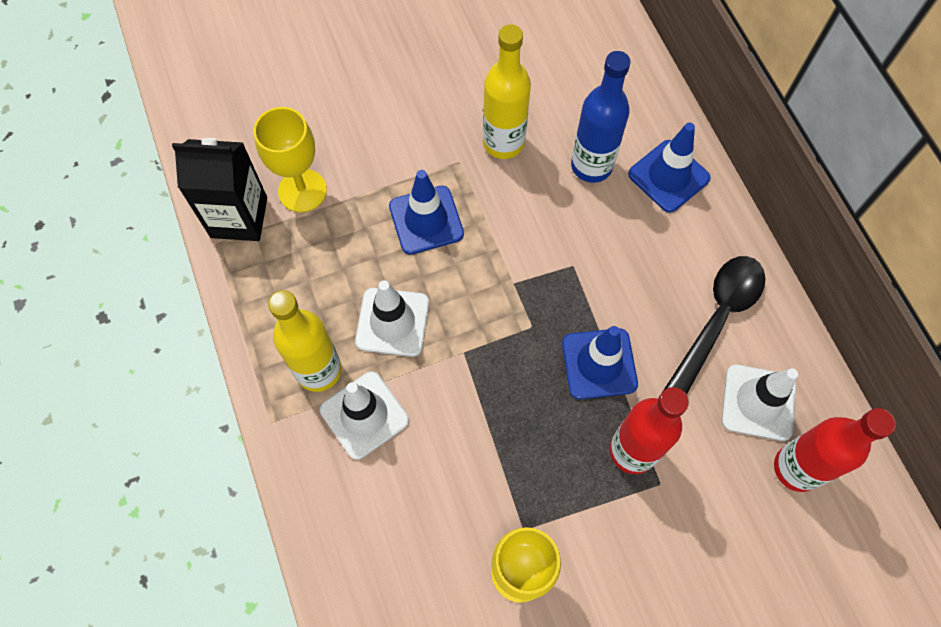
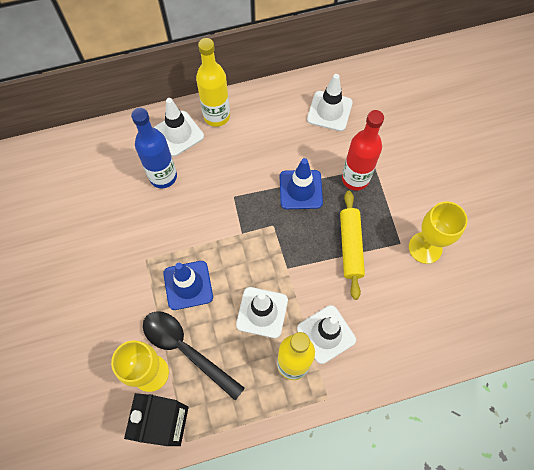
camera: 85 degrees left, 0 degrees up
(503, 143) = (135, 229): yellow bottle -> yellow bottle (216, 116)
(509, 447) = (350, 246): none -> yellow rolling pin
(668, 176) = (178, 133): blue traffic cone -> white traffic cone
(717, 320) = (278, 123): black spoon -> black spoon (185, 349)
(796, 468) = (367, 100): red bottle -> none

